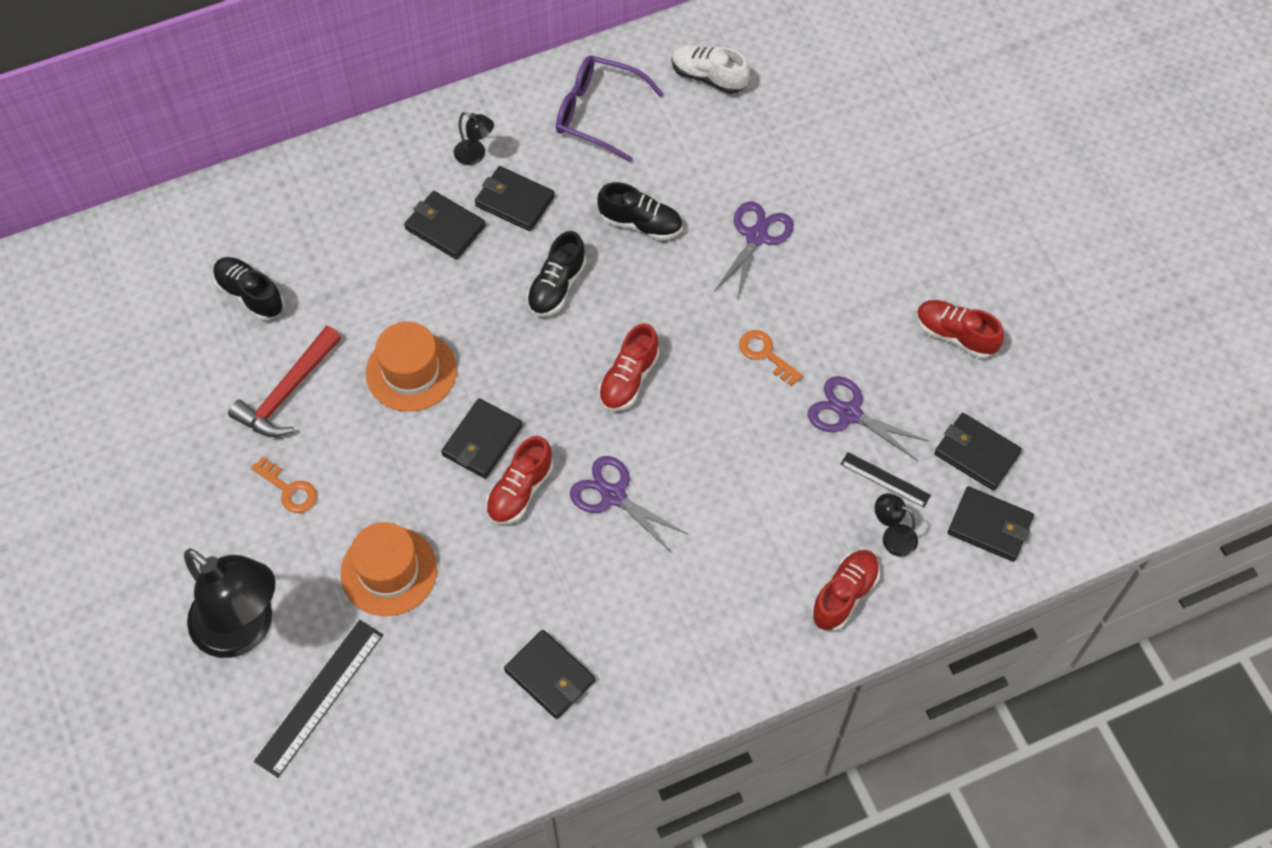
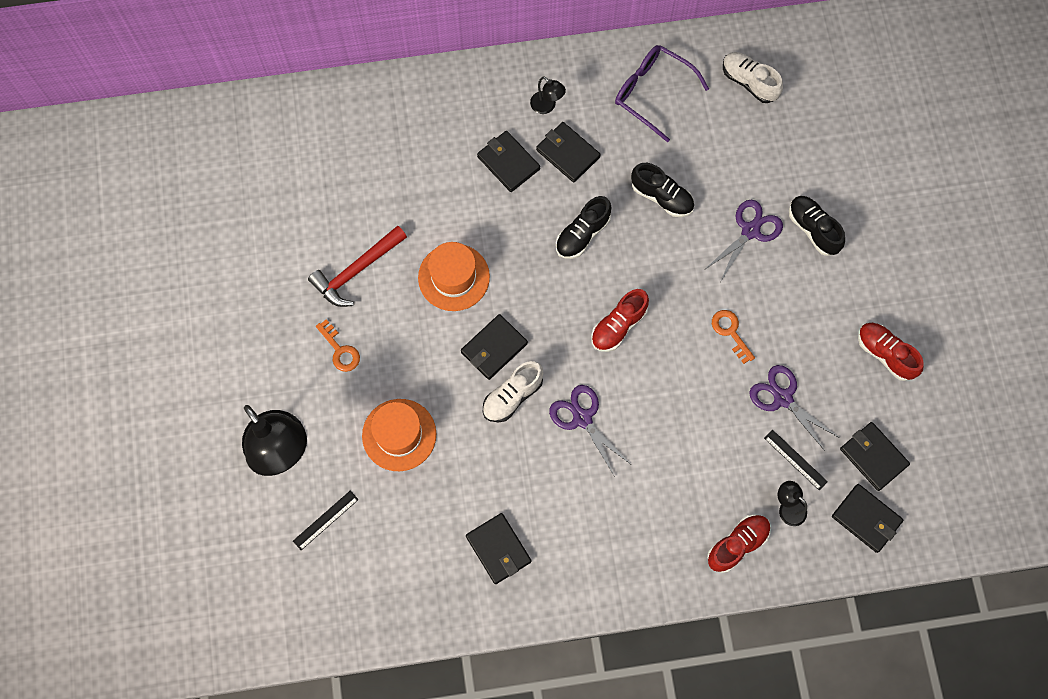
camera: 15 degrees right, 10 degrees up
(250, 295) = (346, 183): black shoe -> black shoe (813, 229)
(319, 697) = (325, 520): black ruler -> black ruler, size x0.57
(520, 491) = (512, 396): red shoe -> white shoe

